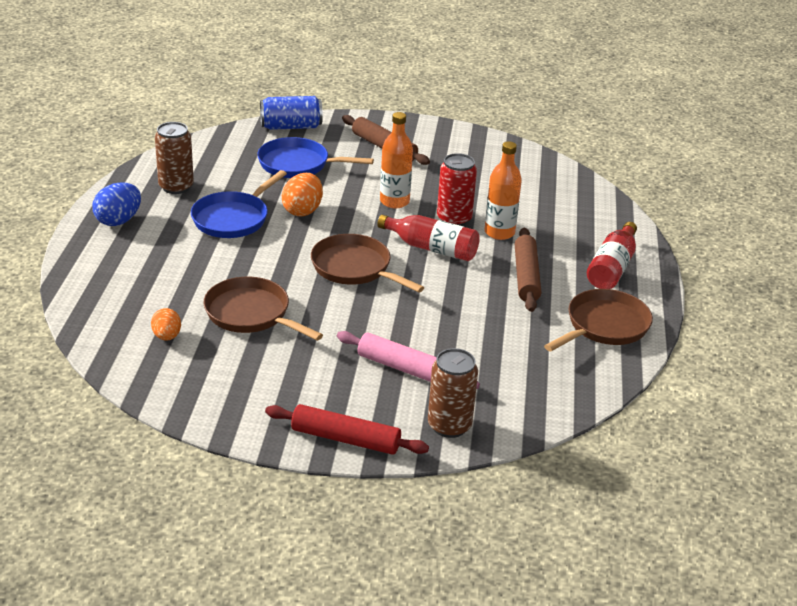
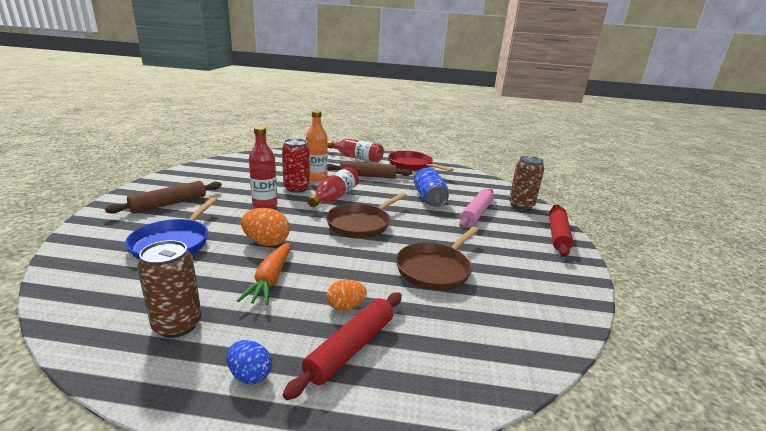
camera: 90 degrees left, 10 degrees down
(118, 221) = (250, 375): blue egg -> blue egg, size x0.65
(137, 260) = (351, 348): none -> red rolling pin
(167, 336) = (488, 316): orange egg -> orange egg (346, 307)
(233, 218) = (270, 280): blue pan -> orange carrot
(291, 127) = (82, 245): blue can -> blue can (429, 198)
(394, 201) = (265, 205): orange bottle -> red bottle
(604, 326) = (412, 165): brown pan -> red pan

